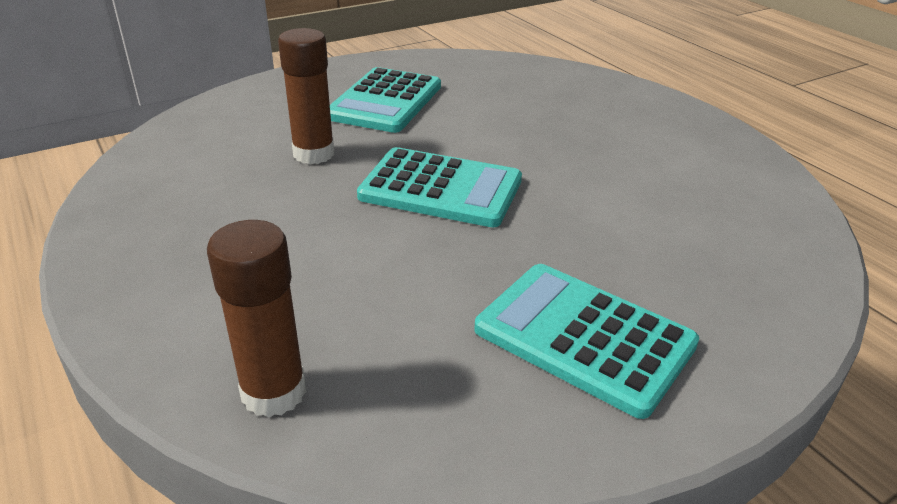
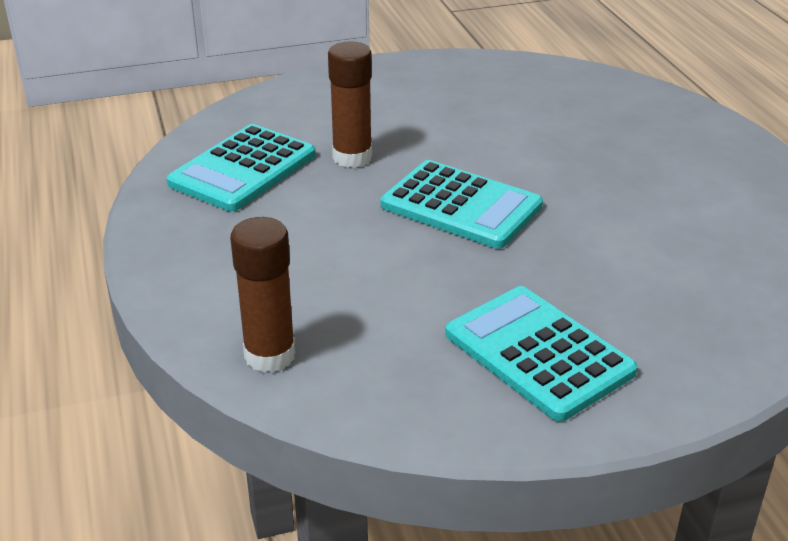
camera: 15 degrees right, 0 degrees up
(385, 101) = (437, 108): turquoise calculator -> turquoise calculator (243, 169)

